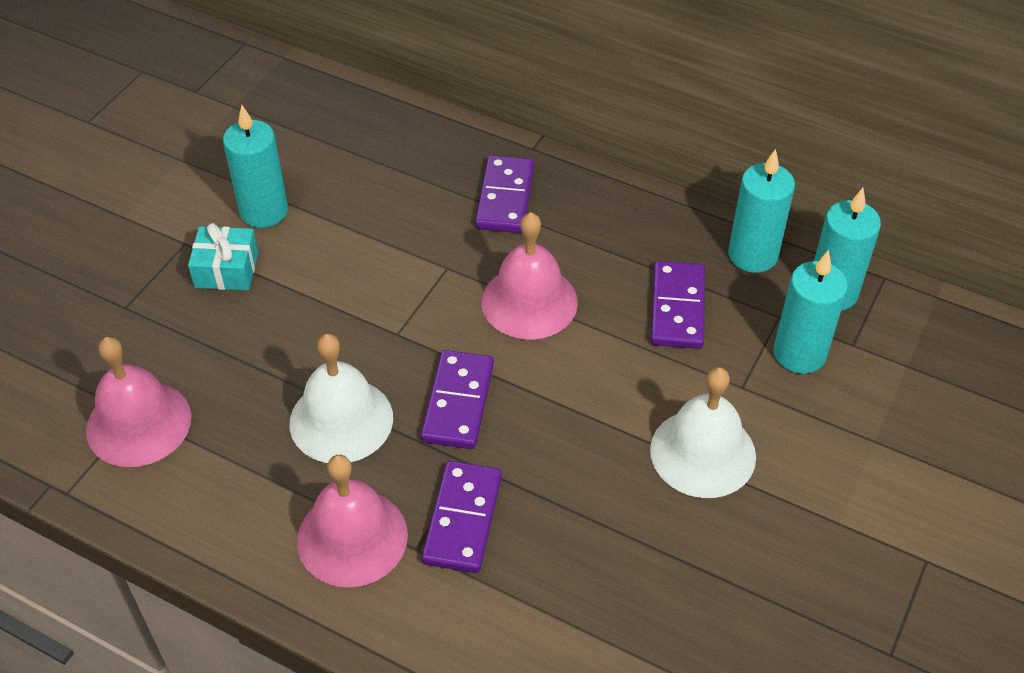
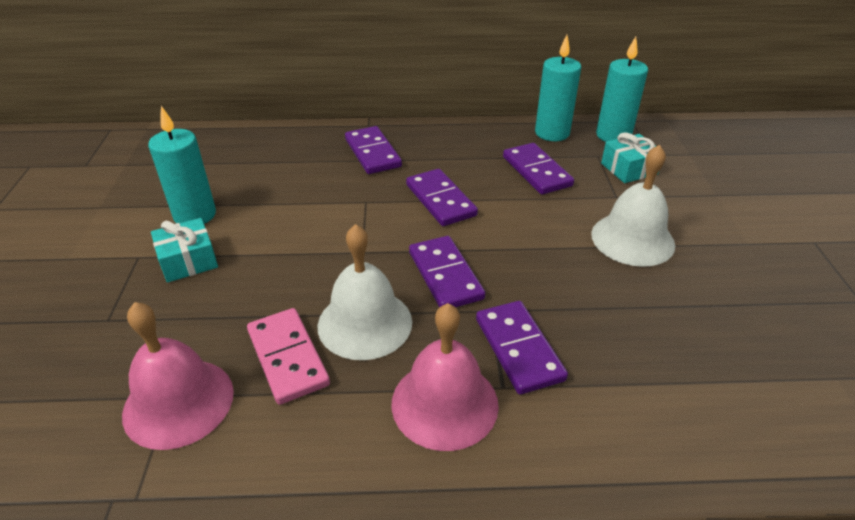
camera: 30 degrees left, 10 degrees down
(250, 423) = (287, 358): none -> pink domino
(529, 301) = (440, 200): pink bell -> purple domino
(799, 354) = (629, 169): turquoise candle -> turquoise gift

